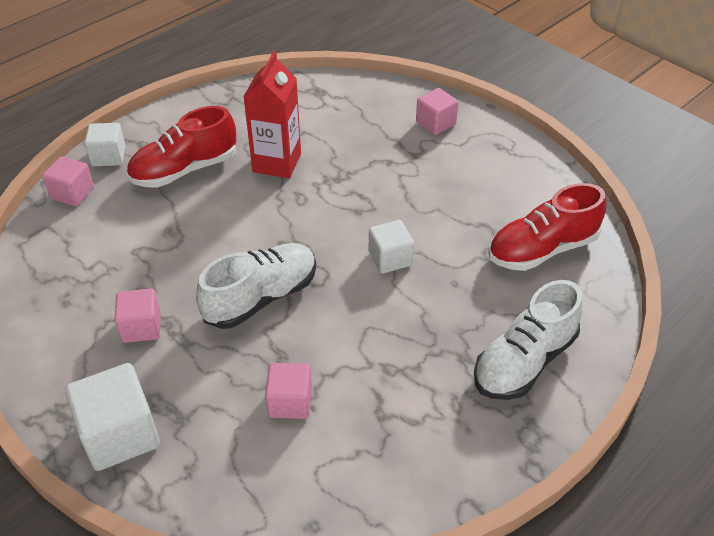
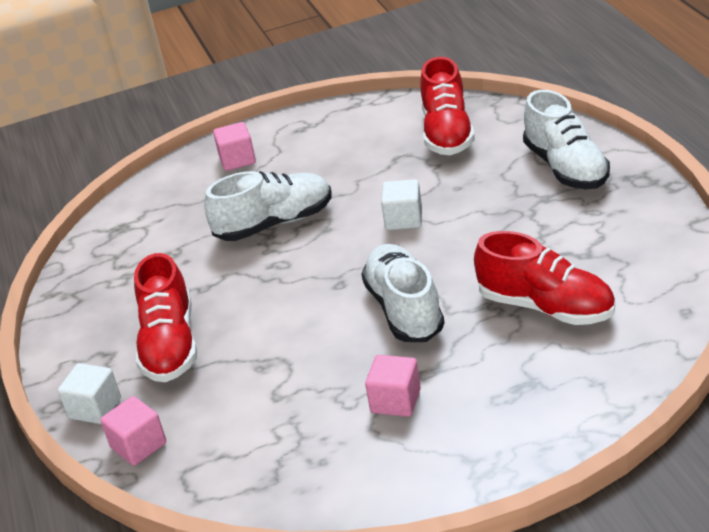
camera: 60 degrees left, 10 degrees down
(120, 435) = (532, 428): white cube -> none
(277, 163) = (213, 273): red carton -> none
(290, 402) = (546, 307): pink cube -> red shoe
(354, 176) = (274, 223): none -> white shoe

